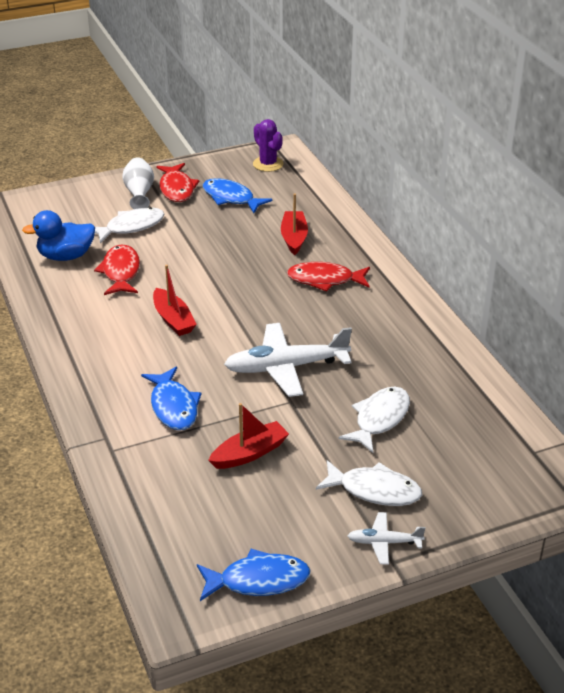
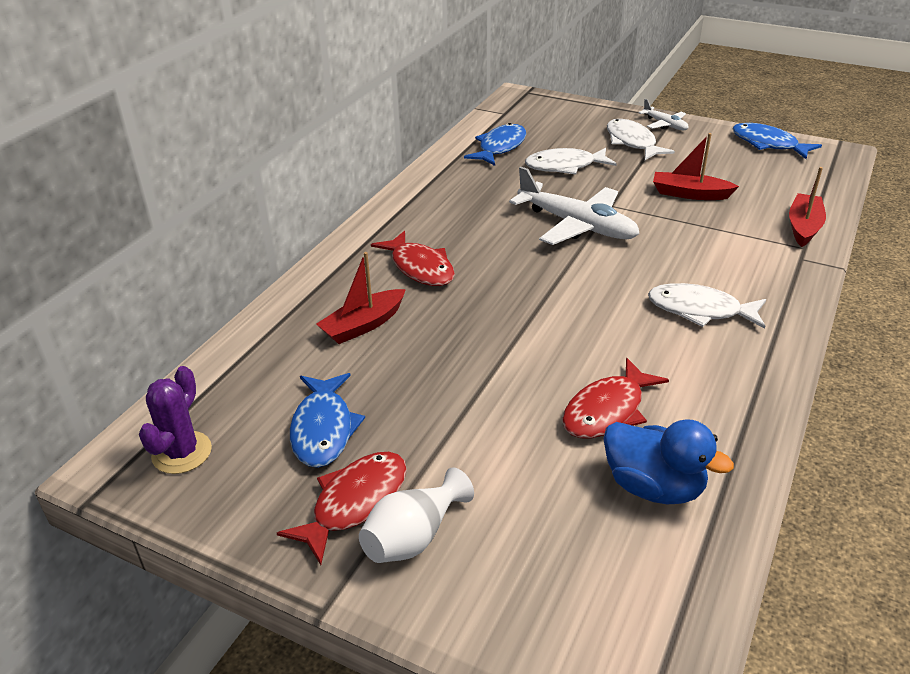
camera: 130 degrees left, 0 degrees up
(131, 227) = (508, 475): white fish -> white fish (700, 310)
(173, 319) = (619, 317): red boat -> red boat (803, 227)
(173, 407) = (713, 249): blue fish -> blue fish (500, 147)

